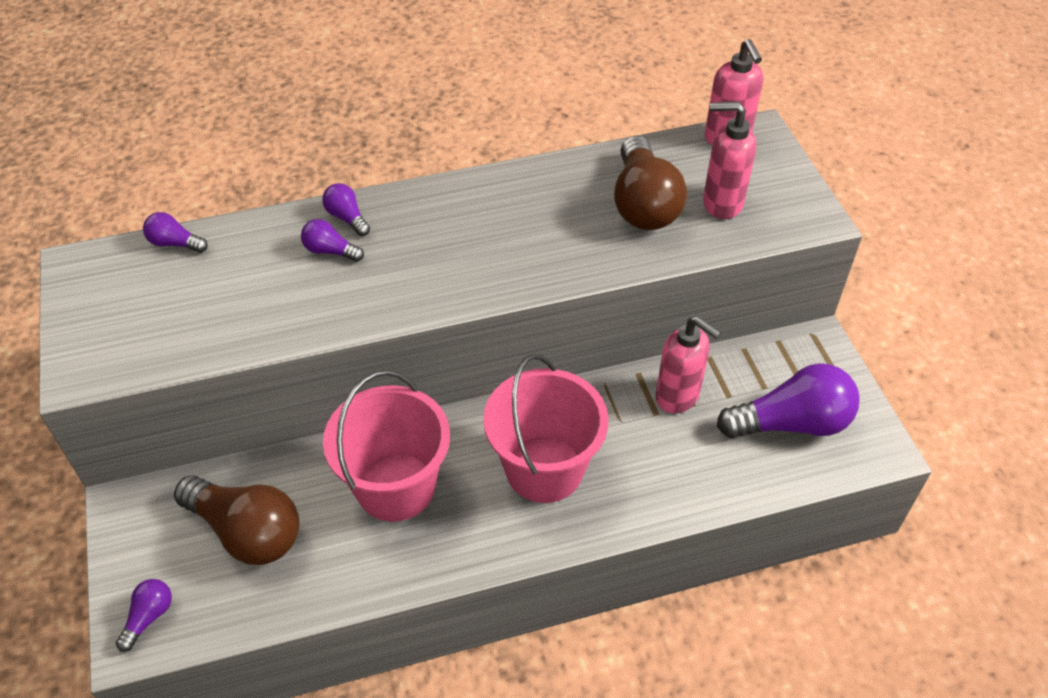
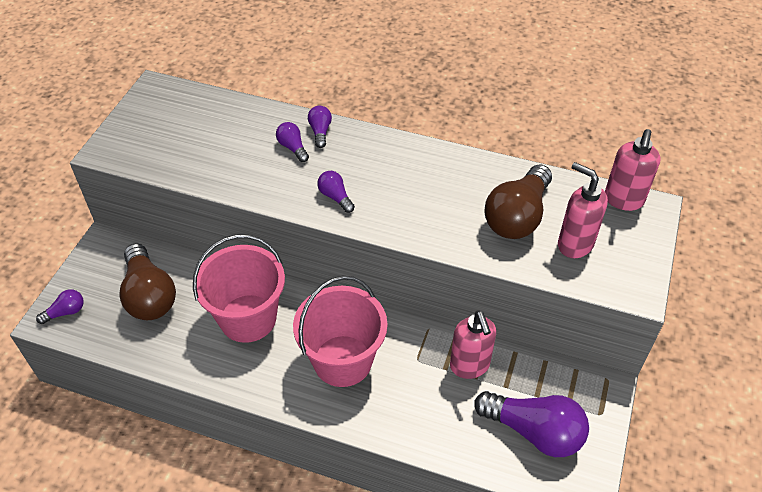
camera: 35 degrees right, 0 degrees up
(175, 243) = (213, 100): purple light bulb -> purple light bulb (335, 197)

